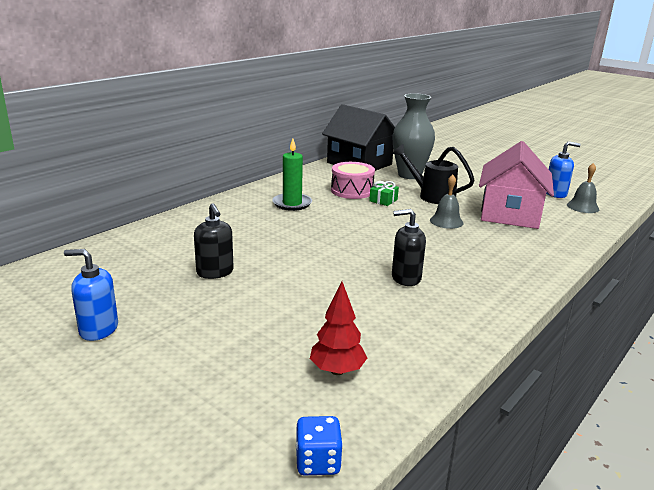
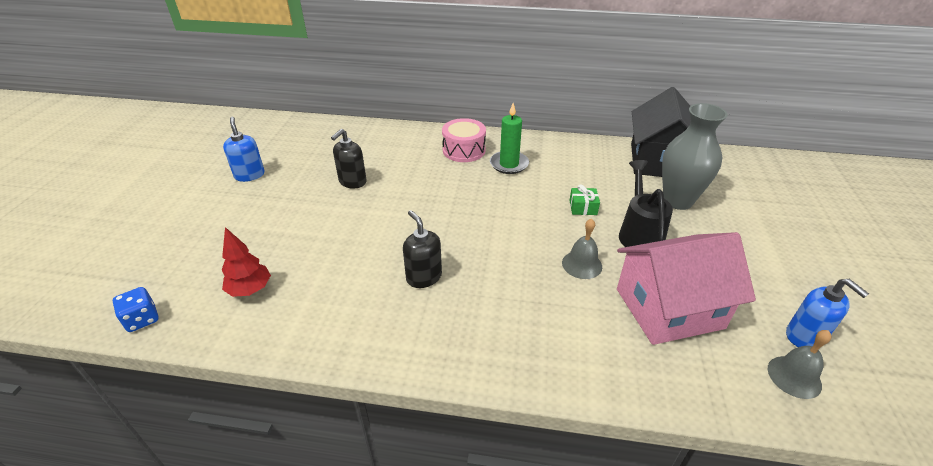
camera: 60 degrees right, 15 degrees up
(352, 191) = (581, 182): pink drum -> pink drum (464, 150)

